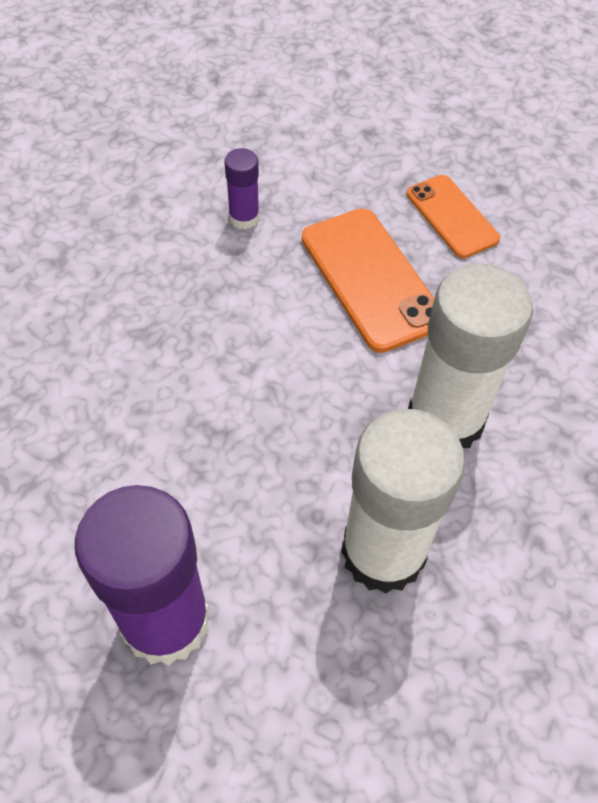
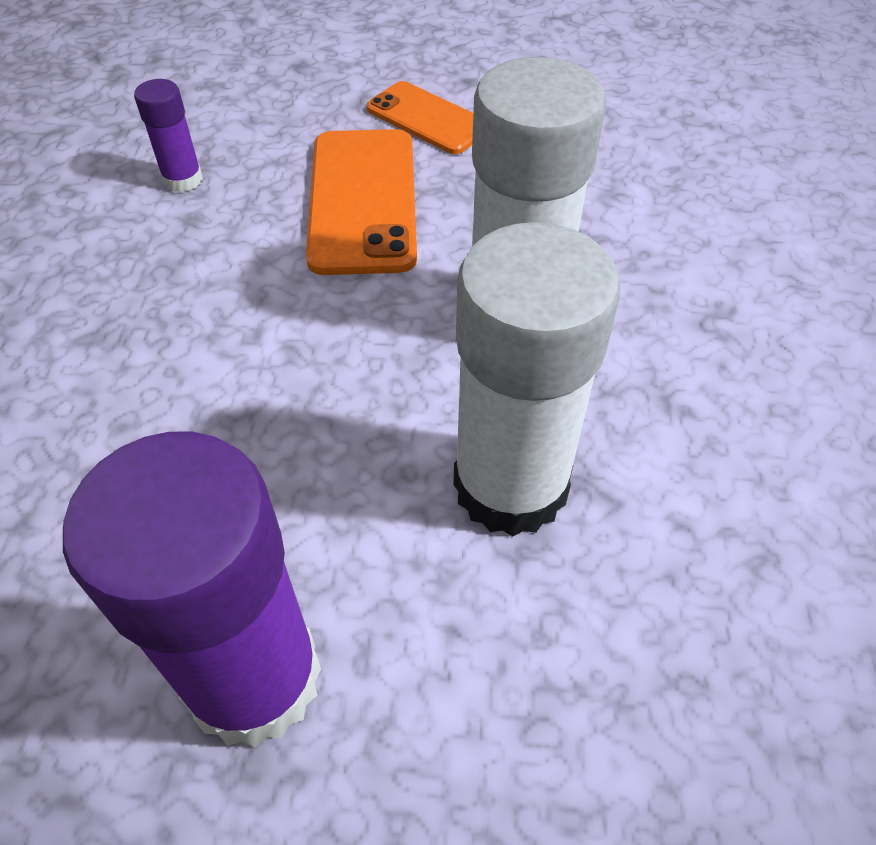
camera: 20 degrees left, 5 degrees down
(370, 279) = (362, 201): orange phone -> orange phone turned 45 degrees clockwise

